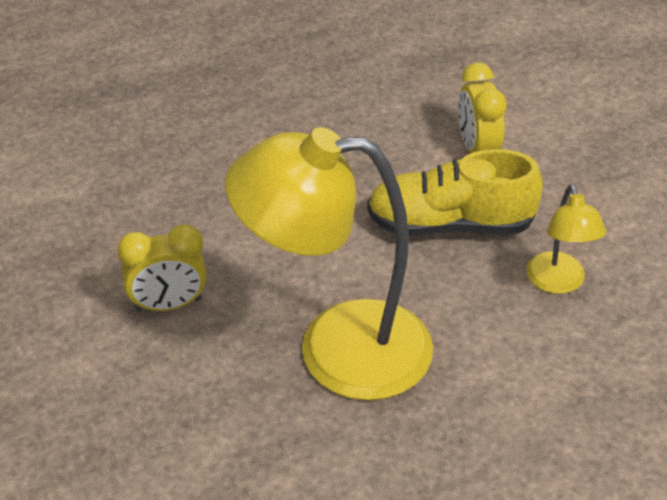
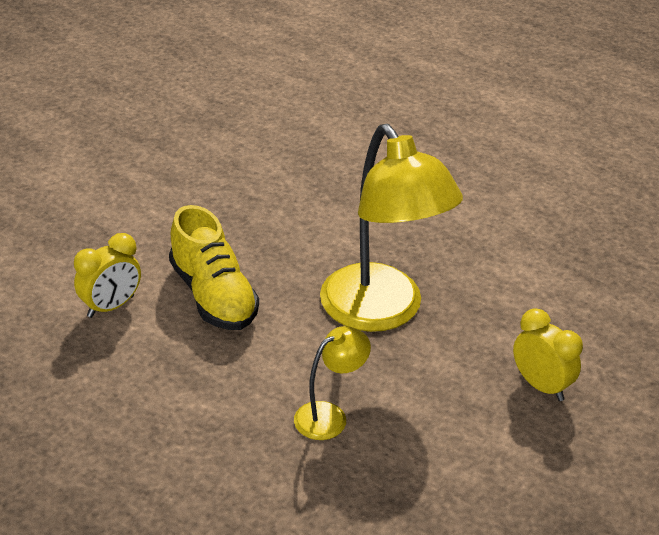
camera: 120 degrees left, 5 degrees down
(168, 304) = (412, 417): yellow clock -> yellow clock (541, 386)
(558, 283) = (239, 230): yellow lamp -> yellow lamp (329, 416)

